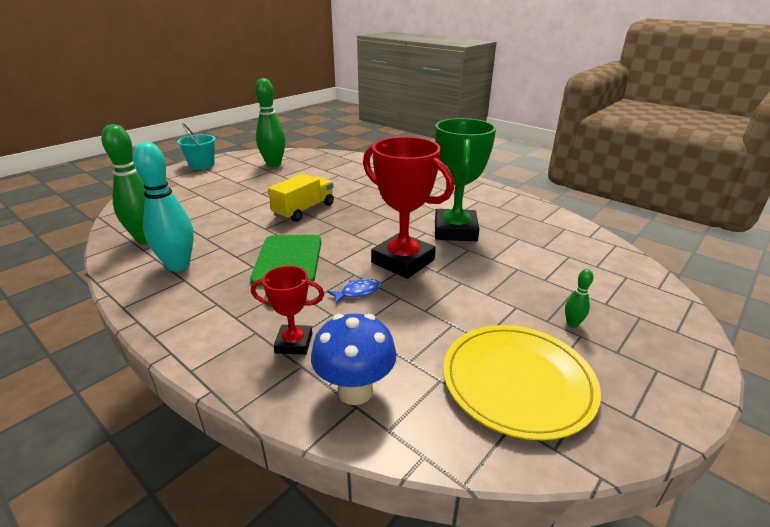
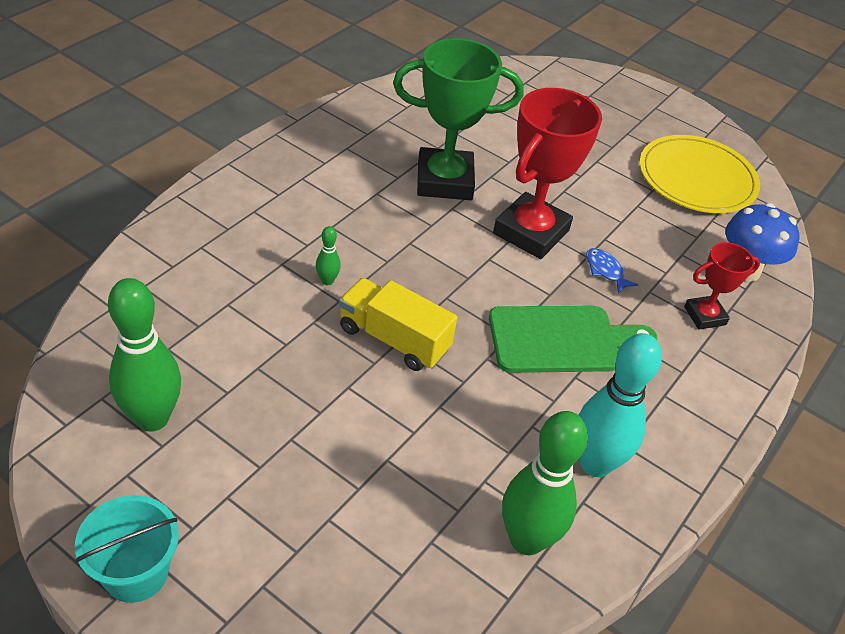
camera: 100 degrees left, 15 degrees up
(294, 343) = (704, 316): red trophy -> red trophy turned 75 degrees clockwise
(572, 324) = (613, 133): green bowling pin -> green bowling pin (327, 281)

